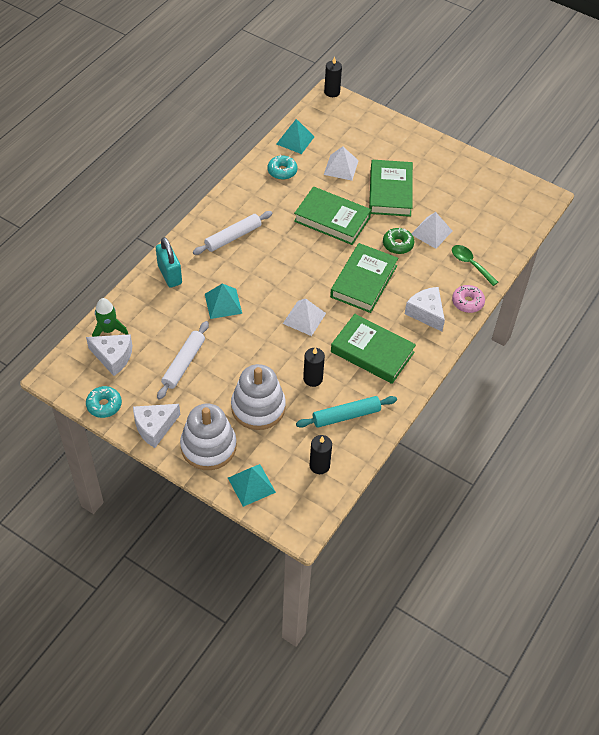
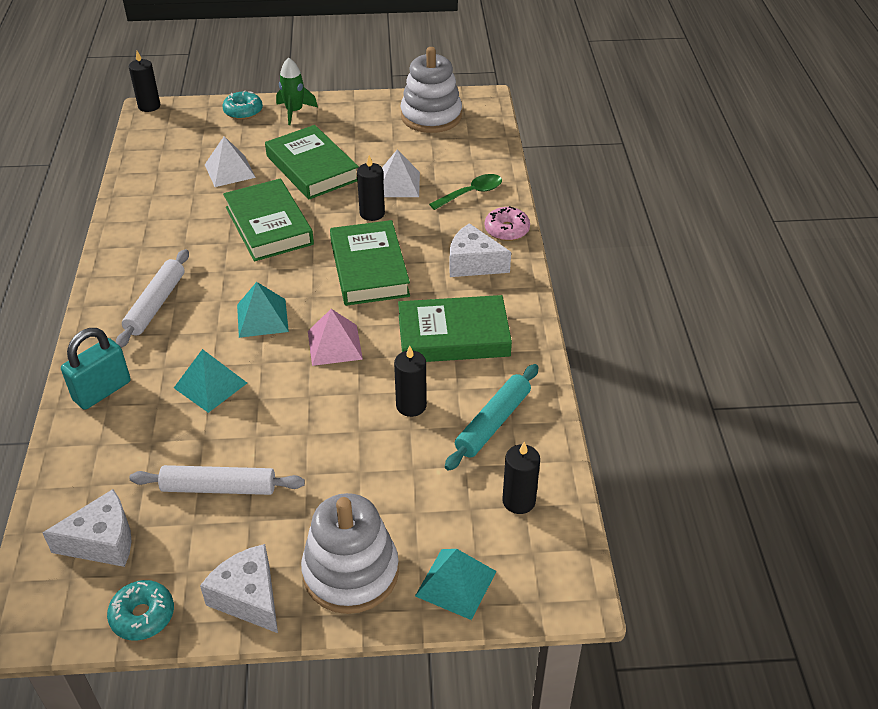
camera: 35 degrees left, 10 degrees down
(108, 330) = (65, 510): green rocket -> green rocket (294, 112)
(154, 427) = (248, 597): white cheese -> white cheese turned 120 degrees clockwise
(170, 274) = (102, 391): turquoise padlock -> turquoise padlock turned 75 degrees counterclockwise
(183, 363) = (219, 488): white rolling pin -> white rolling pin turned 75 degrees counterclockwise
(258, 407) = (373, 480): white stacking toy -> white stacking toy (431, 116)
(282, 171) = (158, 206): turquoise donut -> turquoise donut (243, 111)
(295, 140) = (146, 169): turquoise pyramid -> turquoise pyramid (262, 318)
(304, 318) = (334, 344): white pyramid -> pink pyramid
(332, 219) = (269, 225): green book -> green book turned 75 degrees clockwise
(398, 244) = (372, 213): green donut -> black candle
(470, 264) = (471, 193): green spoon -> green spoon turned 135 degrees clockwise

